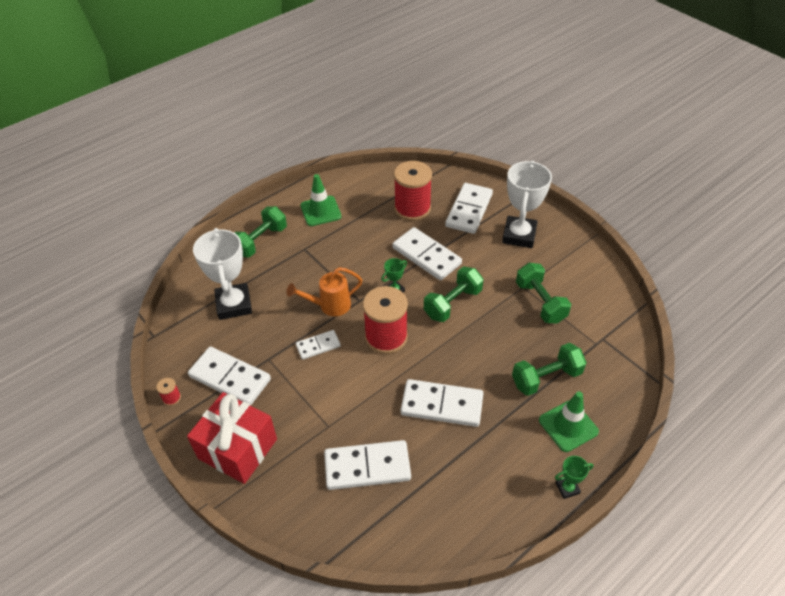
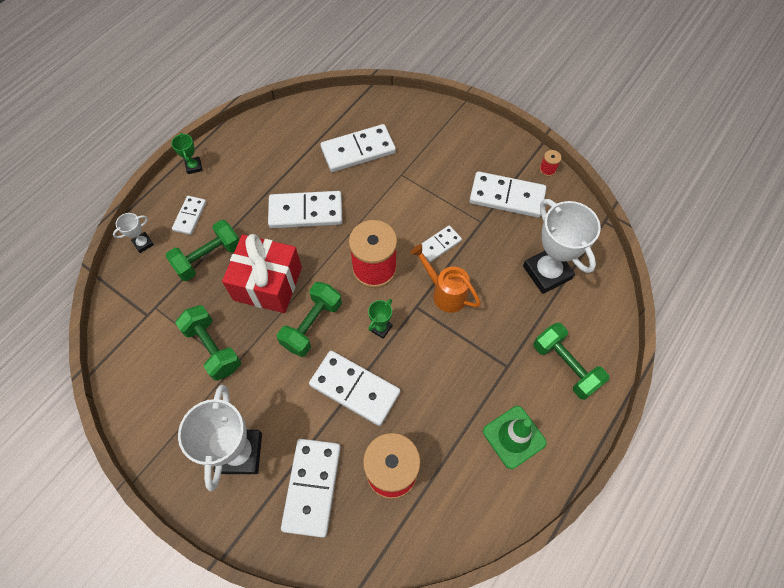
camera: 165 degrees right, 15 degrees up
(237, 449) = (468, 143): red gift -> red gift (268, 284)
(260, 241) = (565, 366): green dumbbell -> green dumbbell turned 60 degrees counterclockwise
(330, 306) = (445, 293): orange watering can -> orange watering can turned 105 degrees counterclockwise
(567, 488) = (194, 167): green trophy -> green trophy turned 75 degrees counterclockwise
(568, 426) = (190, 216): green traffic cone -> white domino
(616, 406) = (143, 243): none -> white trophy

